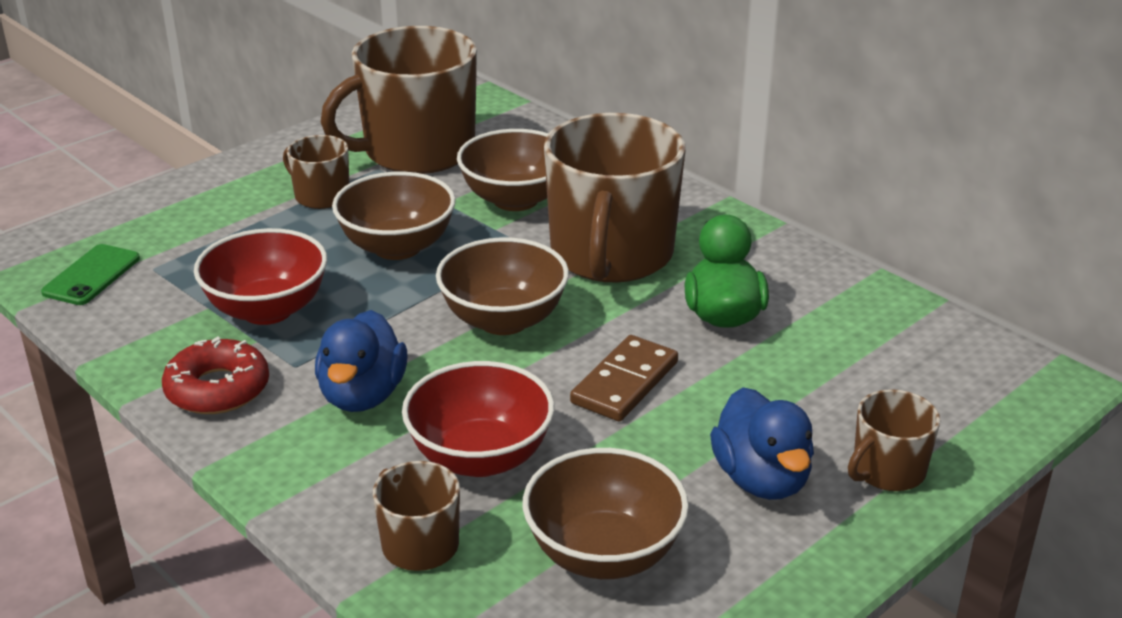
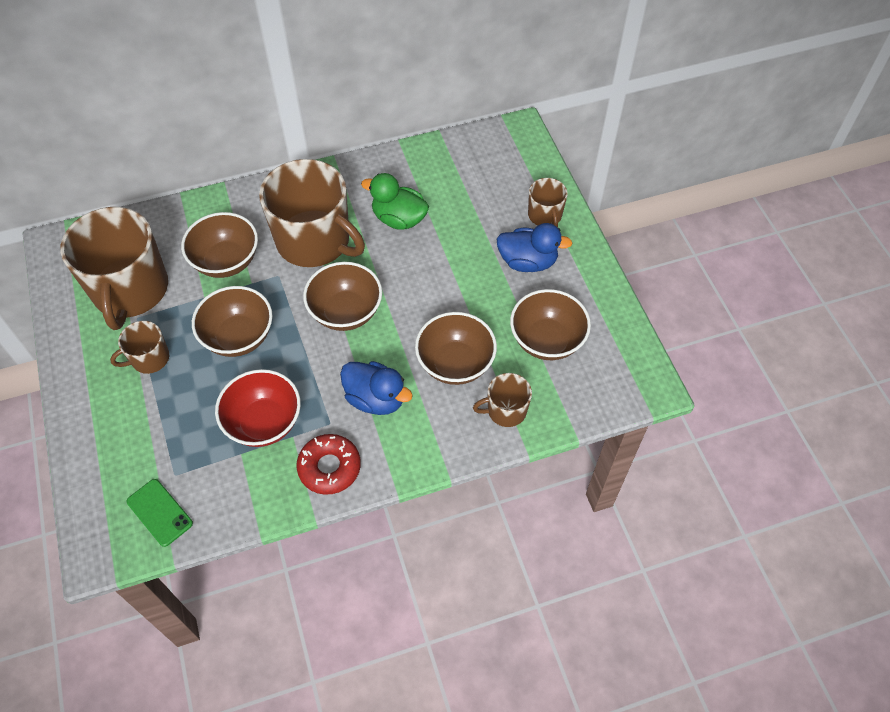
camera: 65 degrees left, 25 degrees up
(480, 457) = (455, 363): red bowl -> brown bowl
(625, 383) = (430, 282): brown domino -> none

